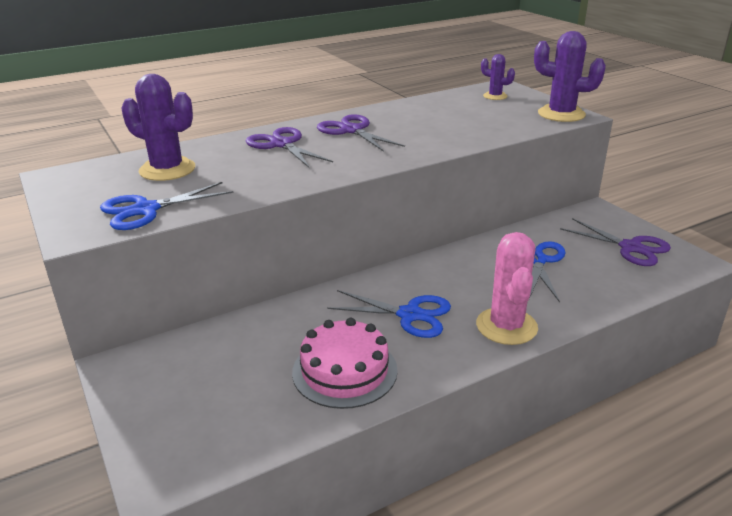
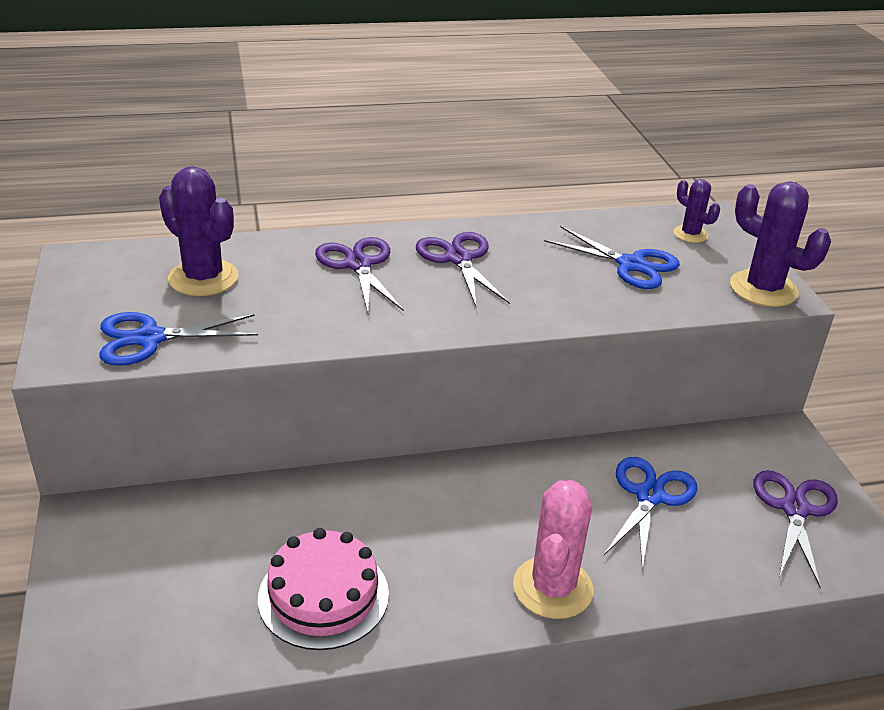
camera: 15 degrees right, 5 degrees up
(410, 315) = (440, 537): blue scissors -> blue scissors (631, 265)
(630, 248) = (795, 509): purple scissors -> purple scissors turned 135 degrees counterclockwise

